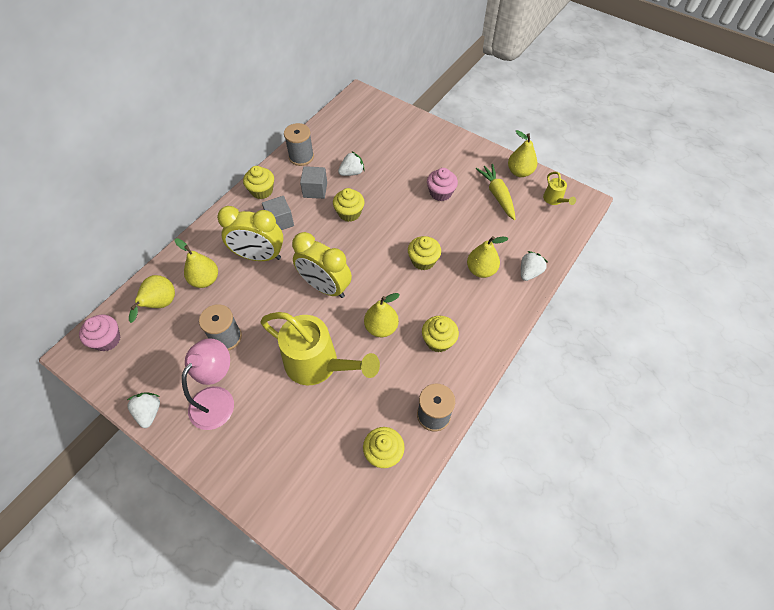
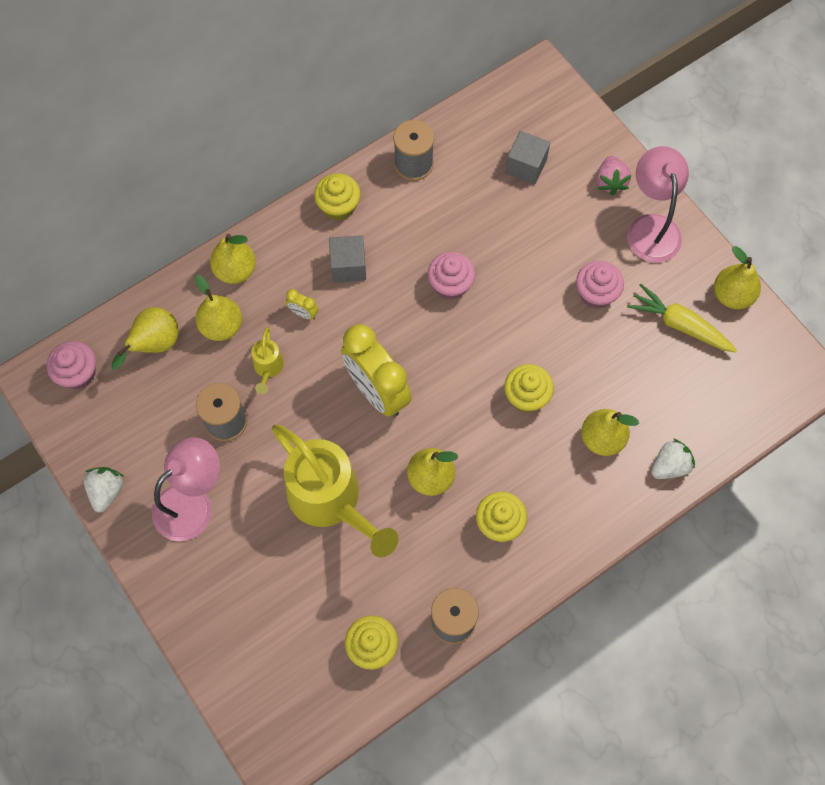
camera: 20 degrees right, 10 degrees up
(204, 244) = (235, 270): none -> yellow pear
(259, 256) = (303, 313): yellow clock -> yellow clock, size x0.40
(315, 190) = (414, 229): grey cube -> grey cube (526, 166)
(349, 213) = (450, 284): yellow cupcake -> pink cupcake
(352, 172) = (478, 216): white strawberry -> none
(423, 135) = (610, 182): none -> pink strawberry
(457, 151) = (651, 227): none -> pink lamp
(497, 195) = (679, 325): yellow carrot -> yellow carrot turned 60 degrees counterclockwise
(554, 200) = (762, 361): yellow watering can -> yellow watering can (268, 368)

